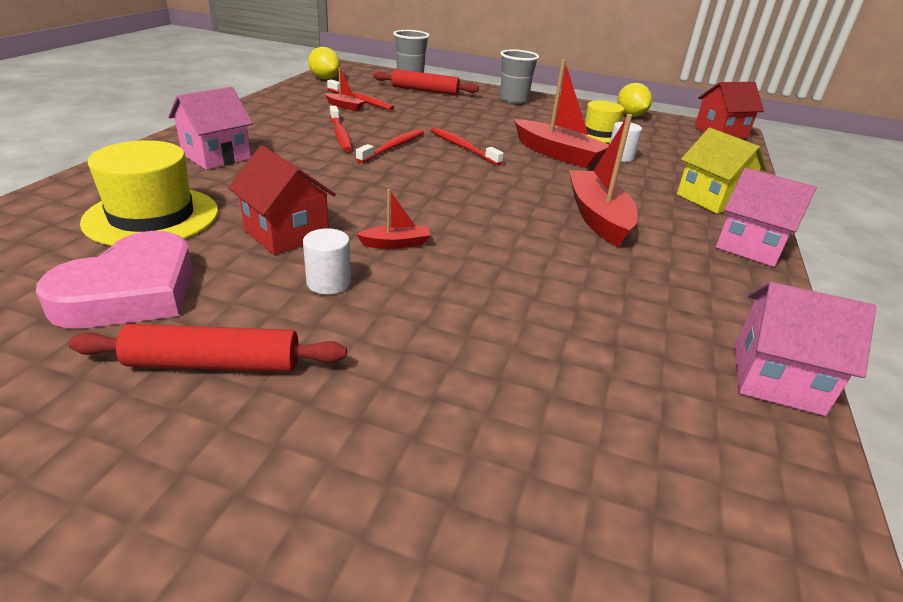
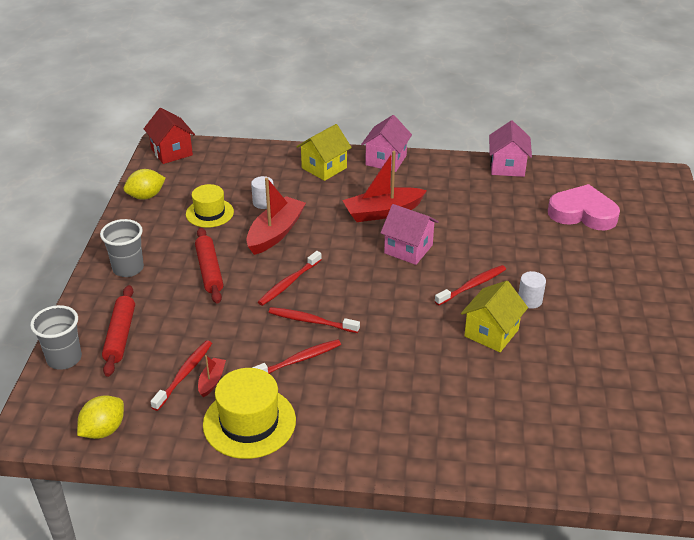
camera: 100 degrees left, 5 degrees up
(131, 292) = (590, 368): pink heart -> pink heart (582, 213)
(152, 216) = (512, 402): yellow hat -> yellow hat (249, 422)
(214, 363) = (614, 316): red rolling pin -> red rolling pin (209, 270)
(216, 156) = (395, 417): pink house -> pink house (408, 249)
(286, 233) = (491, 333): red house -> yellow house
(395, 244) = (472, 286): red boat -> red toothbrush

